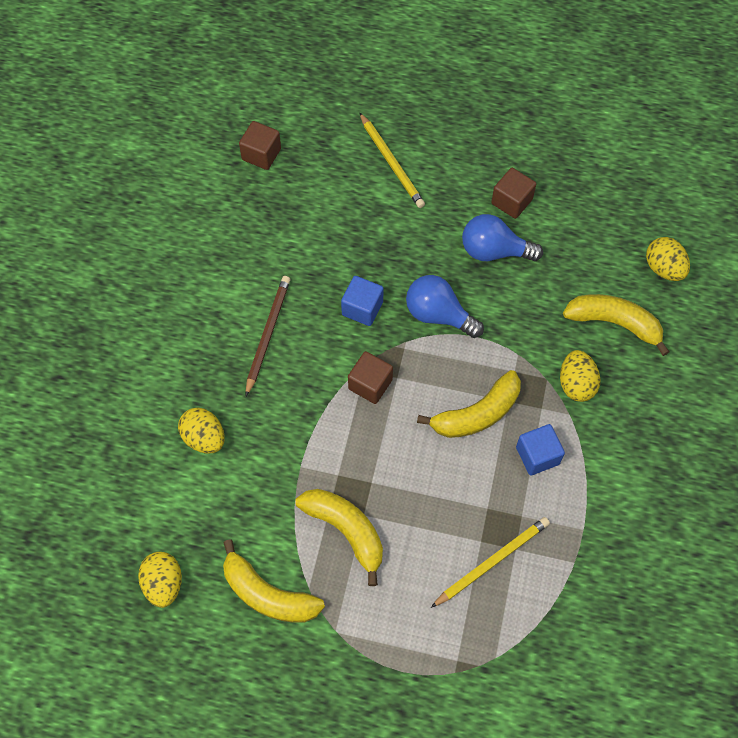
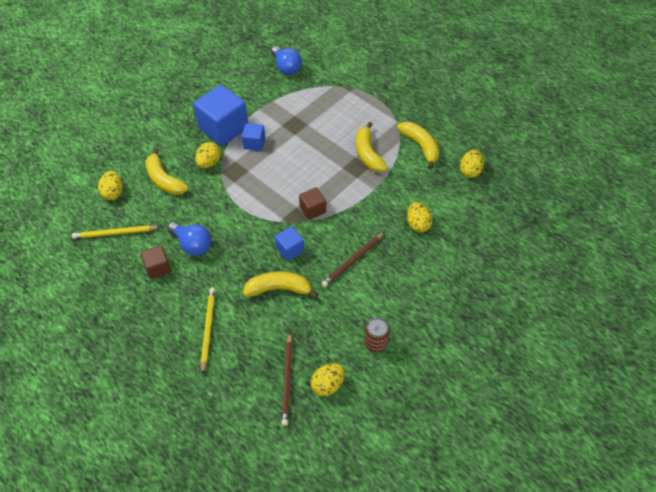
camera: 150 degrees left, 10 degrees down
(181, 242) = (375, 343): none -> brown can
(212, 170) = (327, 385): none -> yellow egg
(261, 154) = (287, 380): brown cube -> brown pencil
(438, 315) = (250, 226): blue light bulb -> blue light bulb (286, 68)
(477, 414) = (268, 172): yellow banana -> yellow banana (279, 289)
(492, 562) = (308, 115): yellow pencil -> yellow pencil (115, 233)
(606, 459) = (223, 128): none -> blue cube

